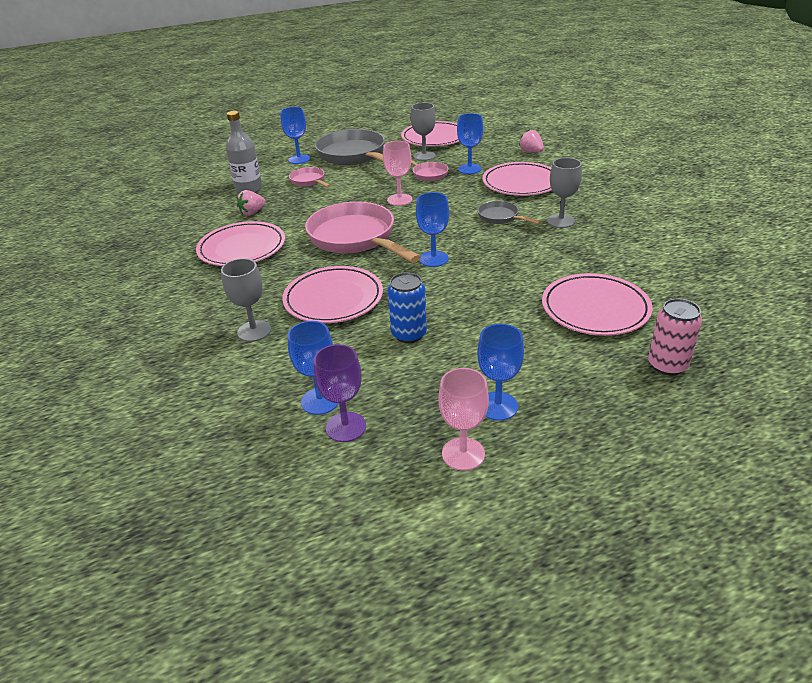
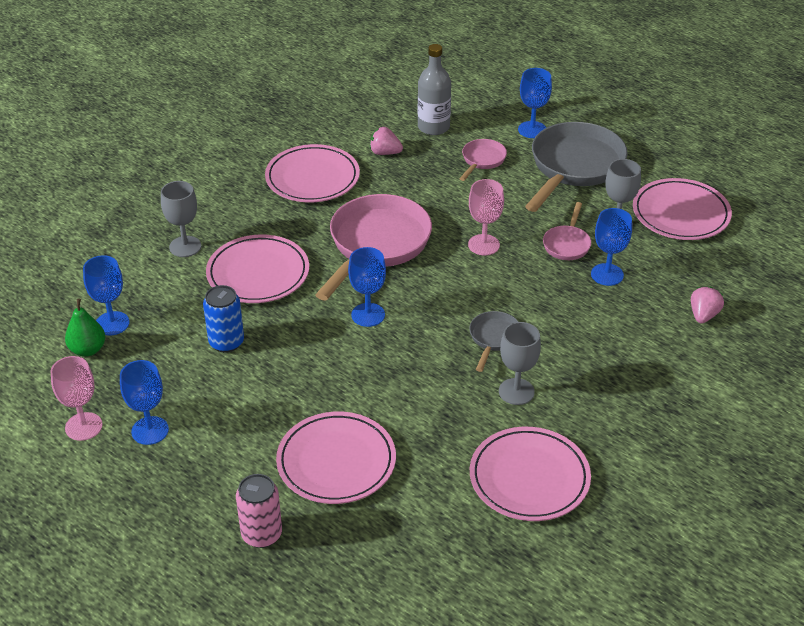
camera: 60 degrees right, 5 degrees up
(346, 427) = (88, 350): purple goblet -> green pear
(521, 183) = (598, 331): pink plate -> pink plate (529, 478)

